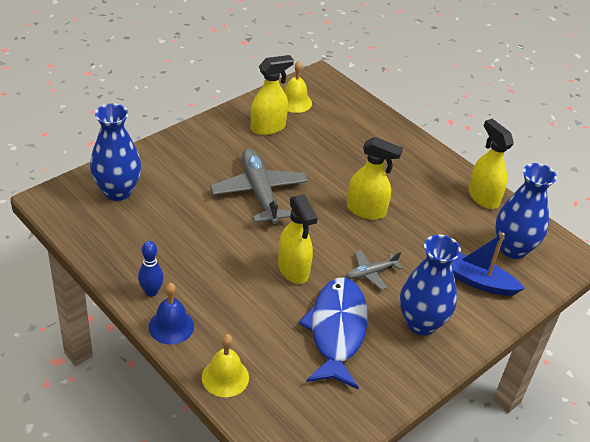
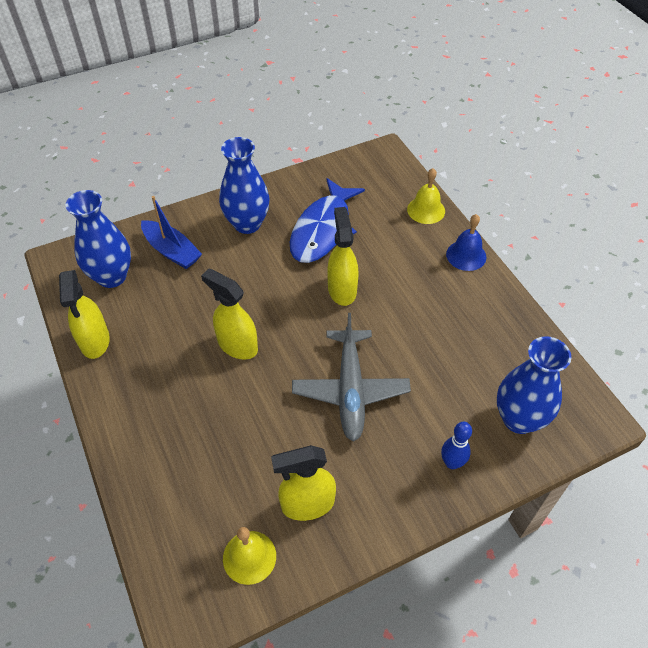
camera: 160 degrees left, 10 degrees up
(151, 292) = (482, 289): blue bowling pin -> blue bowling pin (452, 463)
(371, 273) = (268, 275): grey plane -> none

